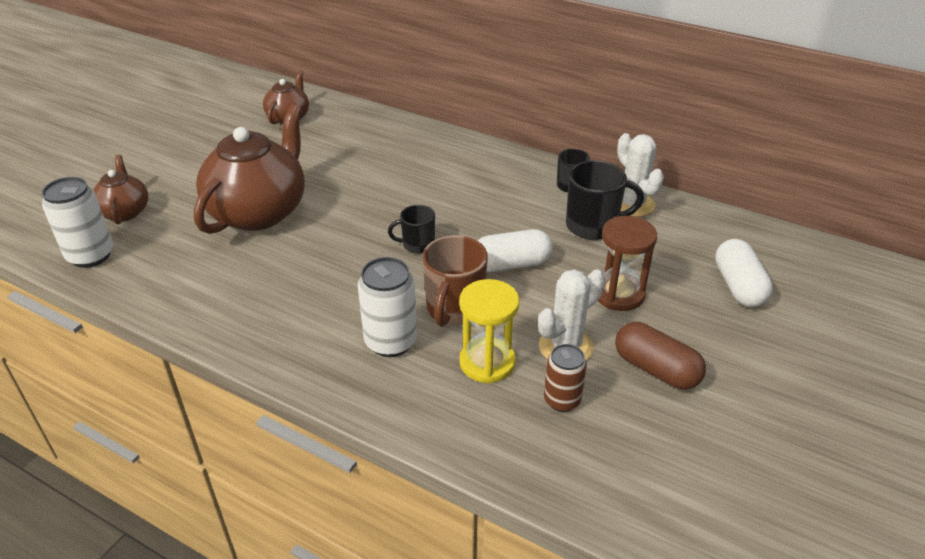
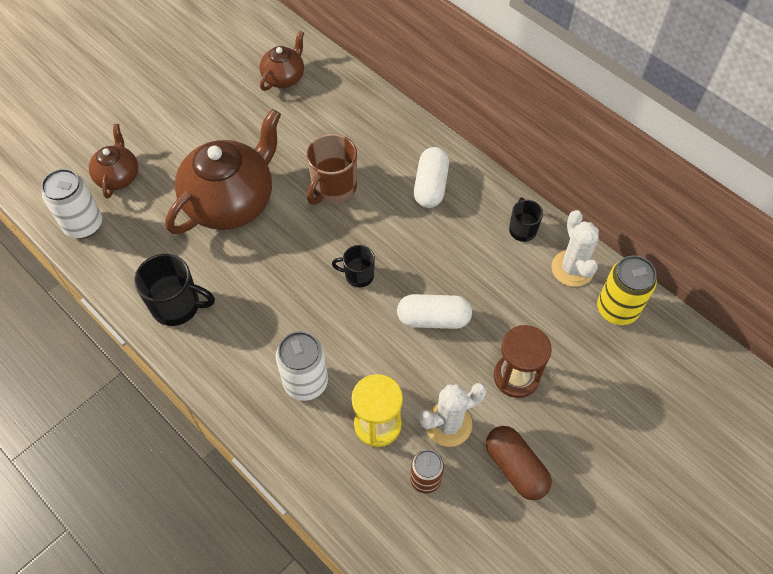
camera: 15 degrees right, 20 degrees up
(454, 309) = (368, 359): brown mug -> brown mug (333, 188)
(593, 226) = (524, 288): black mug -> black mug (177, 306)
(691, 226) = (617, 309): none -> yellow can
(739, 286) = (629, 394): white capsule -> white capsule (431, 186)

